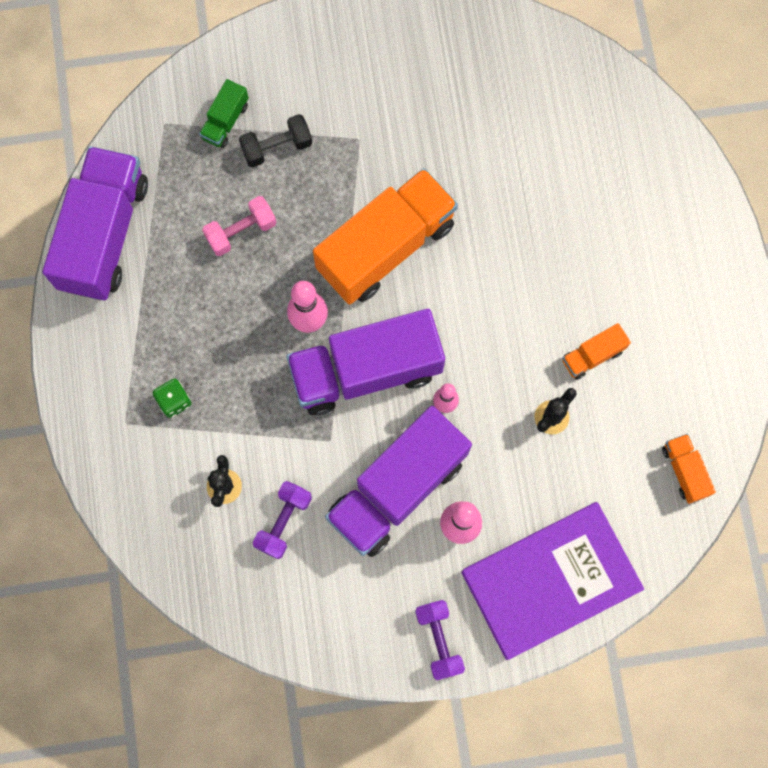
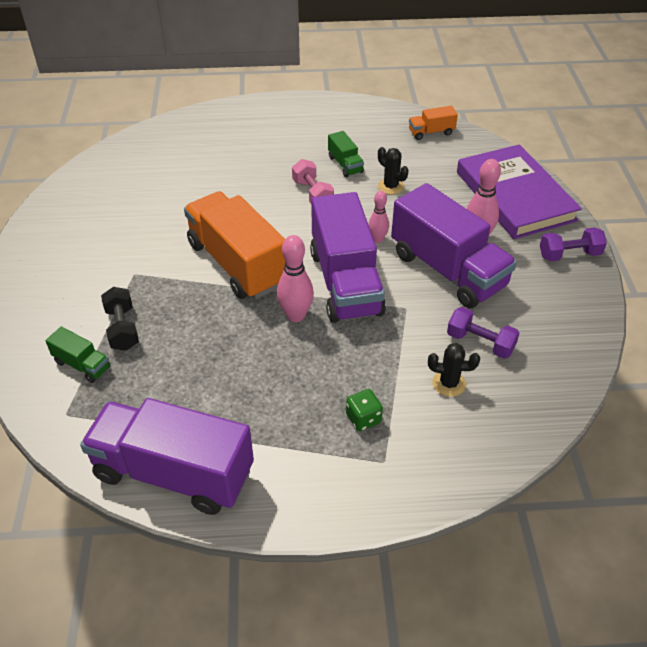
camera: 85 degrees left, 30 degrees down
(241, 231) = (199, 358): pink dumbbell -> pink dumbbell (312, 194)
(592, 355) = (345, 164): orange truck -> green truck

